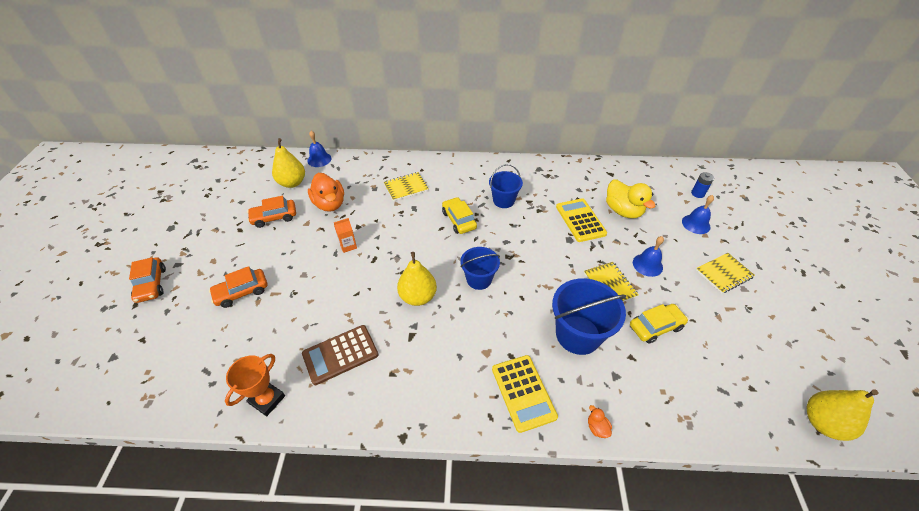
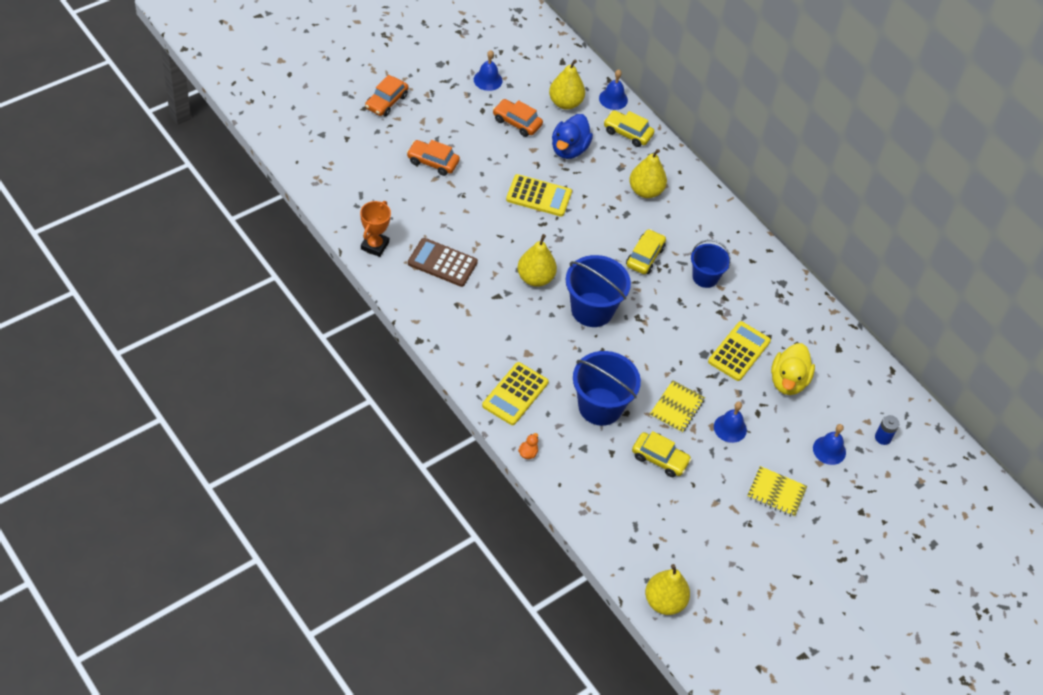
camera: 45 degrees right, 5 degrees up
(221, 210) = (488, 80): none -> blue bell
(267, 399) = (374, 245): orange trophy -> orange trophy turned 60 degrees counterclockwise
(330, 204) = (569, 149): orange duck -> blue duck
(348, 245) = (538, 196): orange carton -> yellow calculator
(352, 168) = (627, 133): none -> yellow car
(406, 187) = (645, 191): yellow notebook -> yellow pear
(479, 279) = (592, 310): blue bucket -> blue bucket, size x1.59

